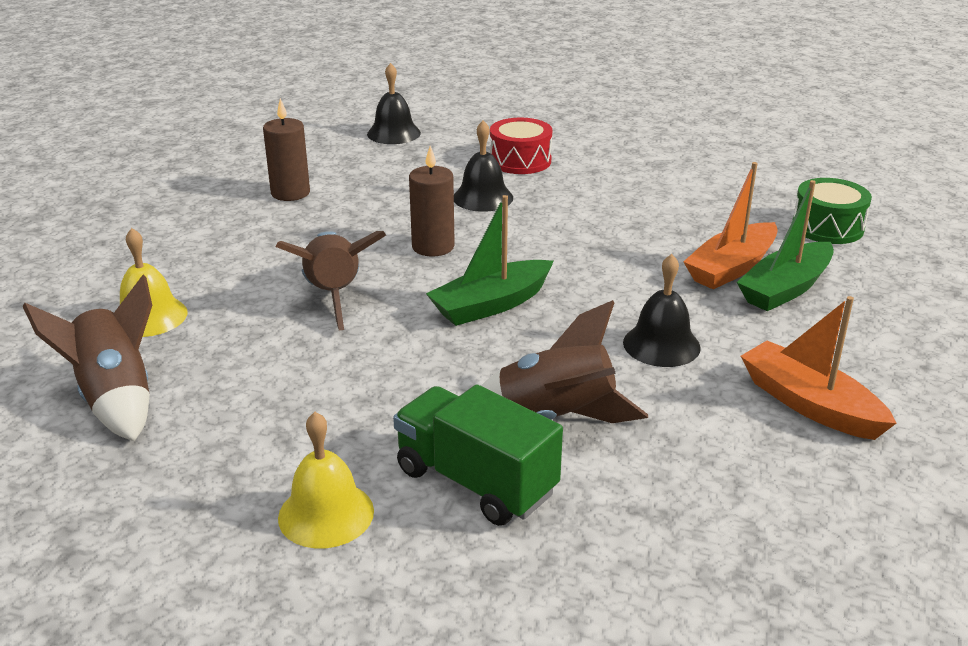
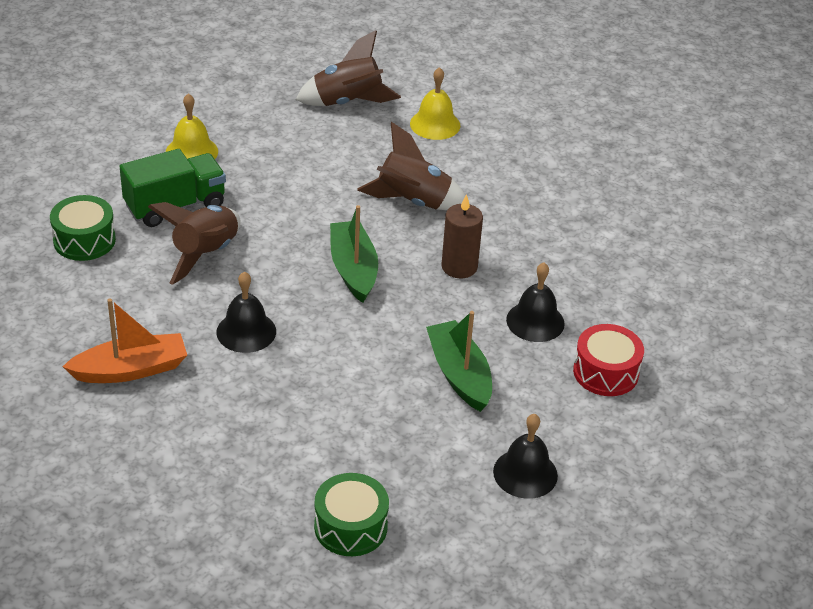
camera: 110 degrees right, 10 degrees up
(290, 193) = (600, 216): brown candle -> none
(393, 133) = (713, 308): black bell -> black bell (525, 473)
(627, 546) = (84, 240): none -> green drum
(731, 268) = (322, 421): orange boat -> none
(785, 289) = (270, 436): green boat -> green boat (459, 374)

